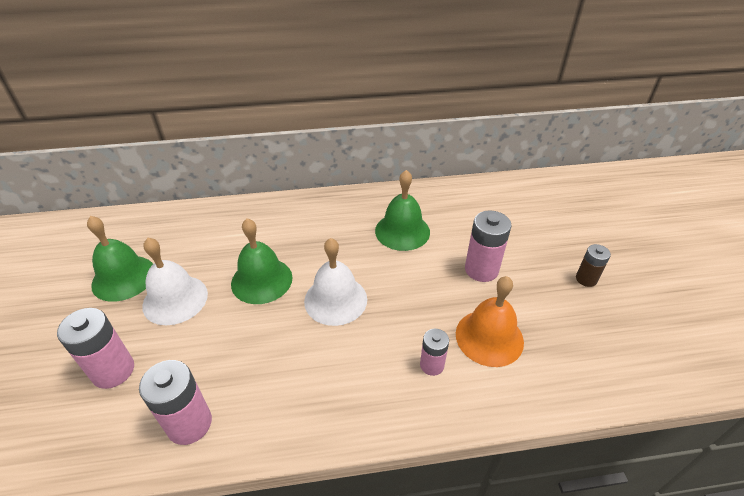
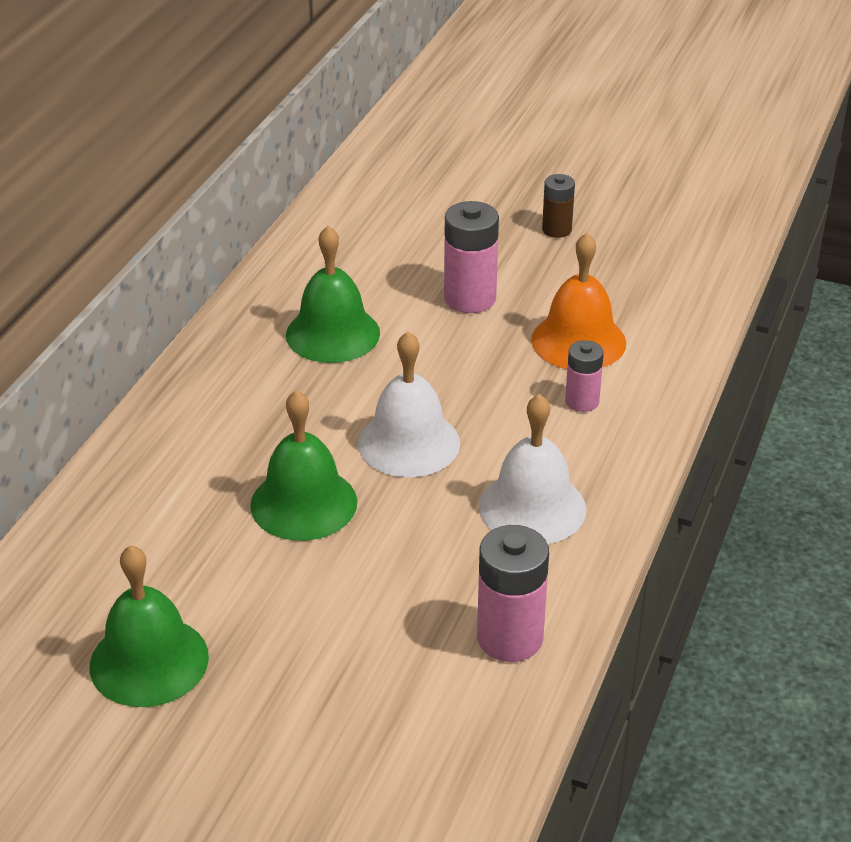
camera: 60 degrees left, 5 degrees down
(113, 371) = (354, 702): pink battery -> none
(175, 299) = (260, 607): white bell -> white bell (532, 507)

